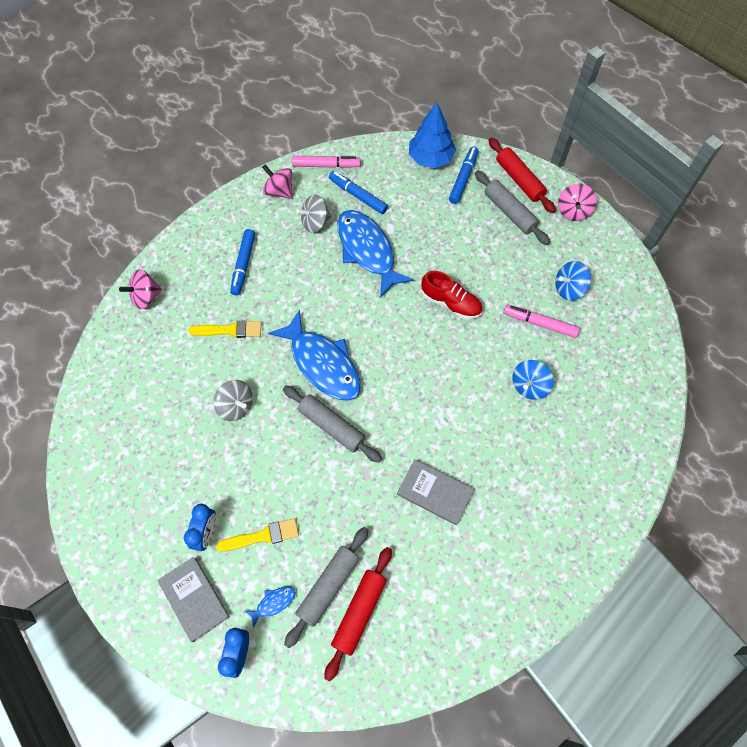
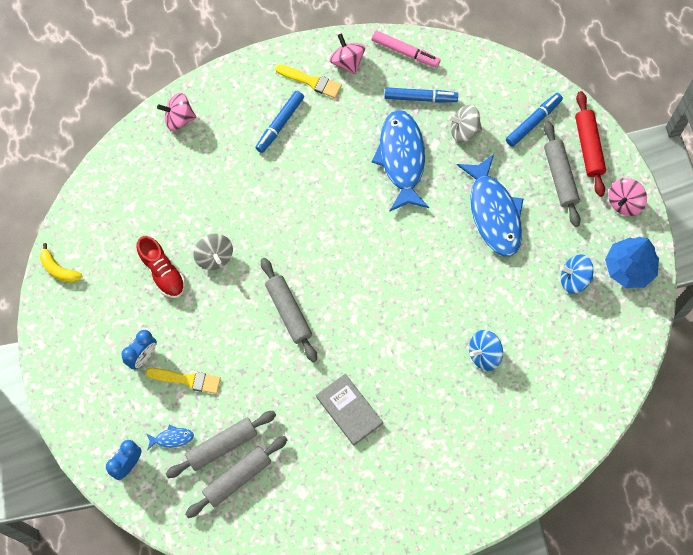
camera: 25 degrees right, 5 degrees up
(82, 485) = (59, 269): none -> yellow banana
(194, 599) = (110, 405): grey book -> none
(230, 330) = (240, 183): yellow brush -> yellow brush (311, 81)
(315, 222) = (366, 109): grey spinning top -> grey spinning top (464, 130)
(322, 363) = (307, 251): blue fish -> blue fish (493, 212)
(358, 196) = (420, 98): blue marker -> blue marker turned 120 degrees clockwise
(359, 612) = (237, 478): red rolling pin -> grey rolling pin
(430, 158) = (512, 86): blue tree -> blue tree (629, 268)
(450, 303) = (453, 244): red shoe -> red shoe (162, 272)
(539, 323) = (526, 301): pink marker -> none

